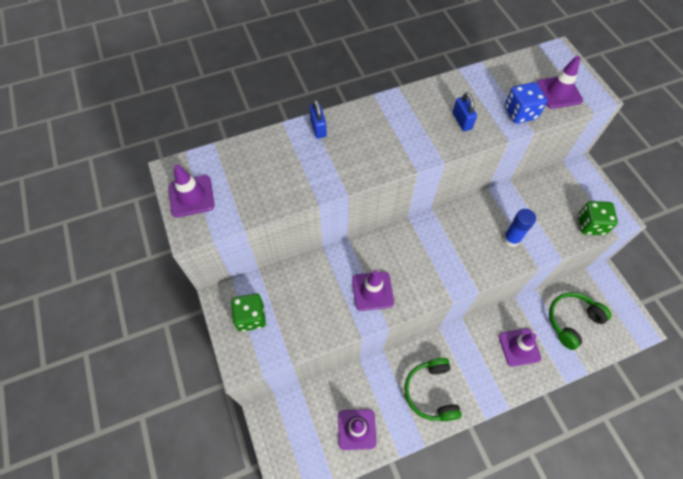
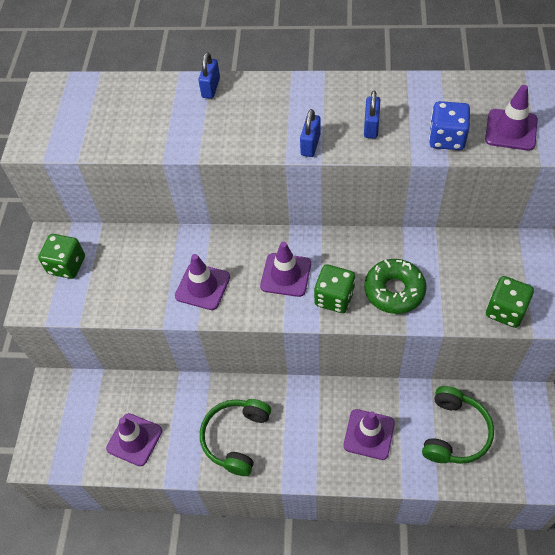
camera: 30 degrees right, 5 degrees down
(191, 196) = (49, 114): purple traffic cone -> purple traffic cone (286, 275)
(427, 150) = (310, 145): none -> blue padlock
(474, 261) = (334, 298): none -> green dice
(511, 239) = (394, 291): blue glue stick -> green donut
(572, 321) = (454, 432): green headphones -> green headphones turned 120 degrees clockwise

